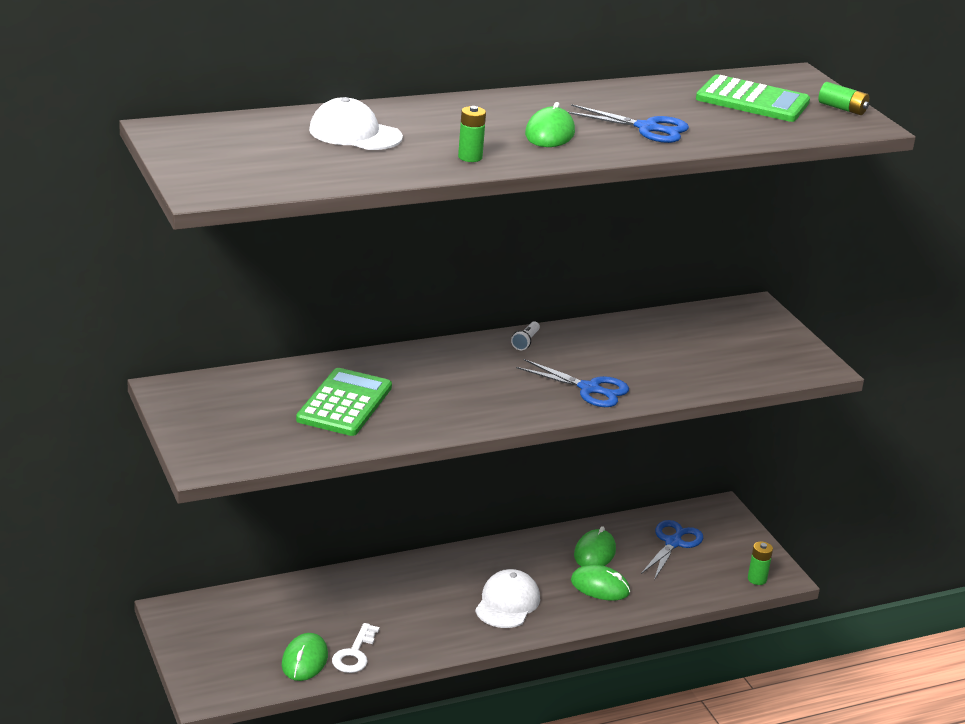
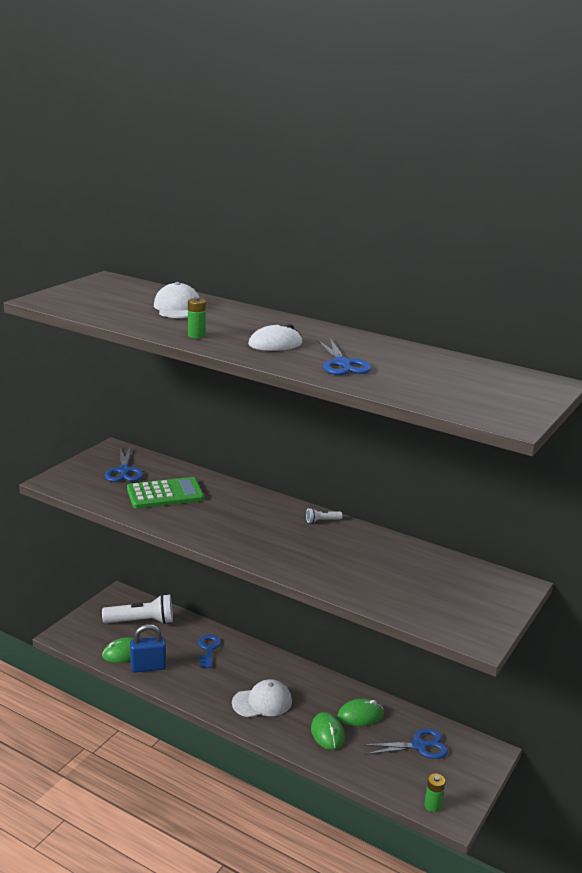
camera: 55 degrees right, 5 degrees down
(255, 619) = (141, 621): none -> white flashlight
(354, 654) = (148, 667): white key -> blue padlock
(371, 595) = (208, 649): none -> blue key
(550, 134) = (275, 344): green mouse -> white mouse
(590, 389) = (298, 560): blue scissors -> blue scissors (124, 471)
(752, 101) = (466, 380): green calculator -> none
(842, 108) = (524, 409): green battery -> none

